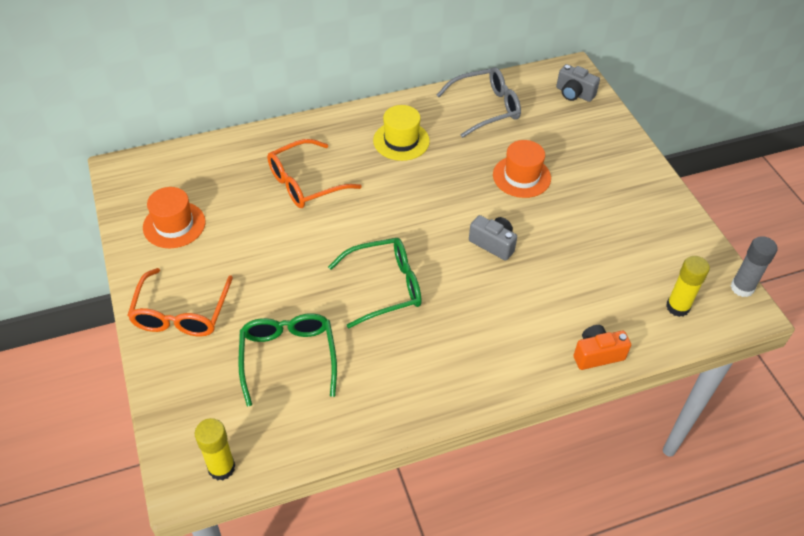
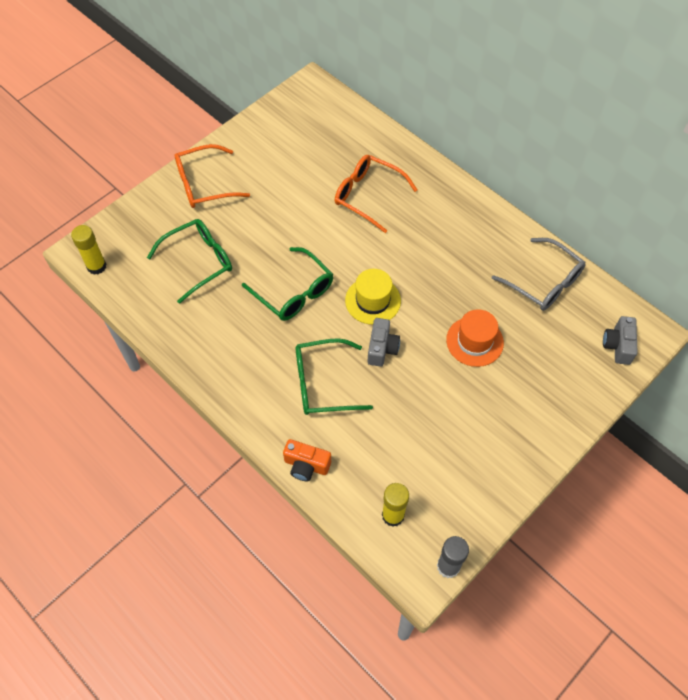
camera: 65 degrees right, 10 degrees up
(174, 225) = (278, 140): orange hat -> none
(401, 141) = (458, 237): yellow hat -> yellow hat (373, 300)
(509, 305) = (323, 383): none -> green glasses
(597, 354) = (306, 465): orange camera -> orange camera turned 150 degrees clockwise

